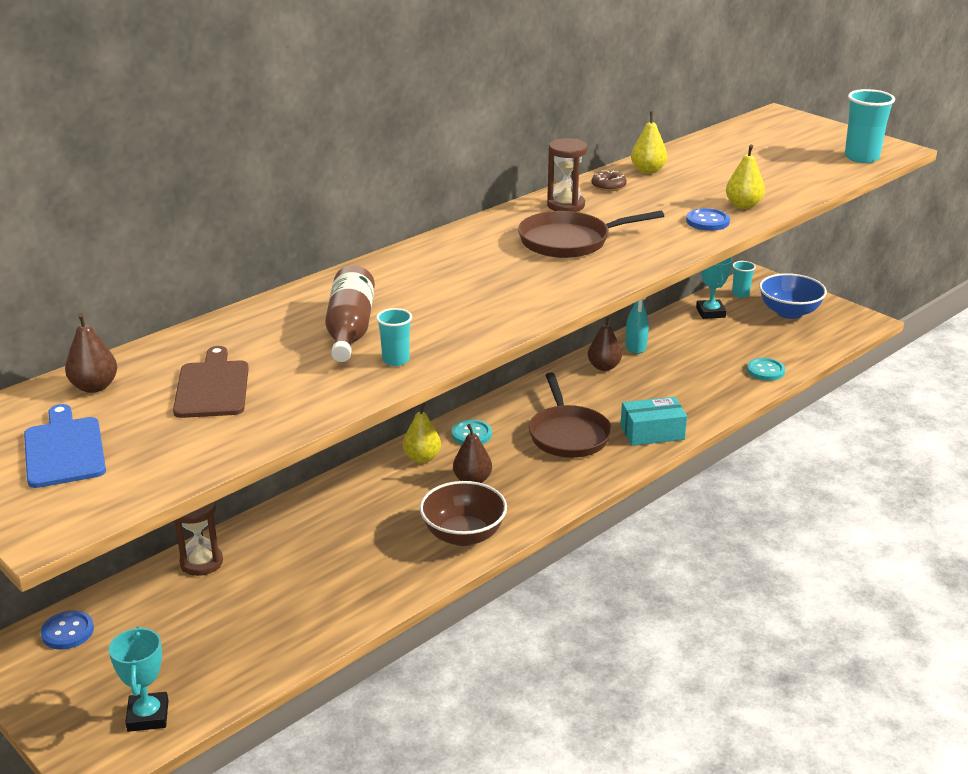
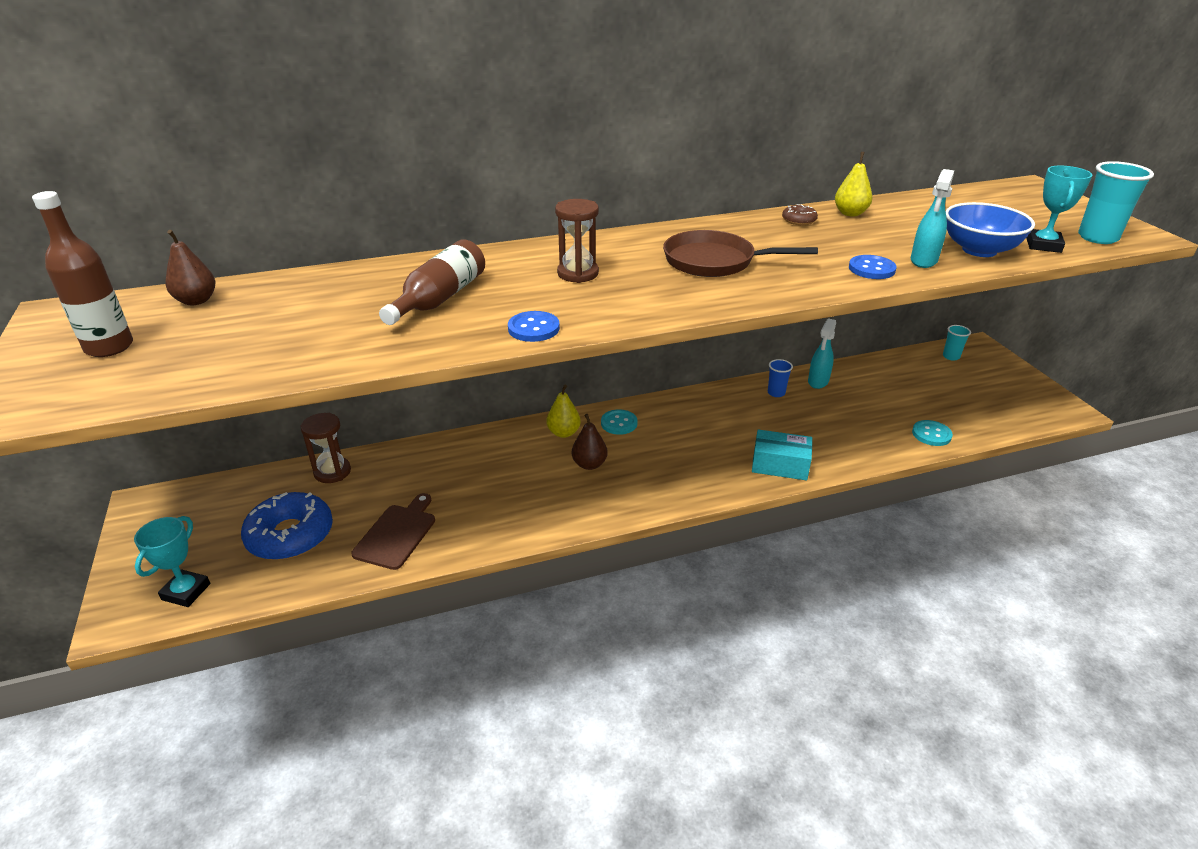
camera: 25 degrees right, 5 degrees up
(64, 449) = (109, 347): blue cutting board -> brown bottle
(67, 632) = (199, 499): blue button -> blue button (533, 328)
(212, 387) = (277, 322): brown cutting board -> brown cutting board (397, 534)
(213, 633) = (290, 535): none -> blue donut
(396, 360) = (446, 335): turquoise cup -> none
(463, 535) = (545, 512): brown bowl -> none
(566, 205) = (742, 230): brown hourglass -> brown hourglass (578, 273)
(568, 434) = (701, 446): brown pan -> none
(604, 367) = (776, 393): brown pear -> blue cup
(710, 312) = (910, 367): turquoise trophy -> turquoise trophy (1043, 245)
(743, 205) = (923, 261): yellow pear -> turquoise spray bottle
(789, 312) = (991, 384): blue bowl -> blue bowl (979, 250)

